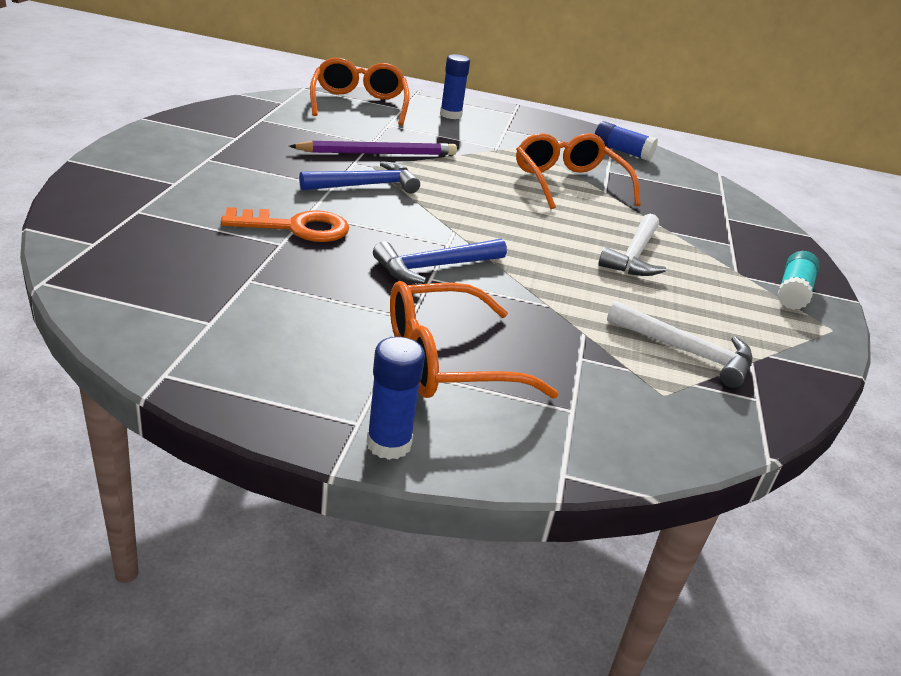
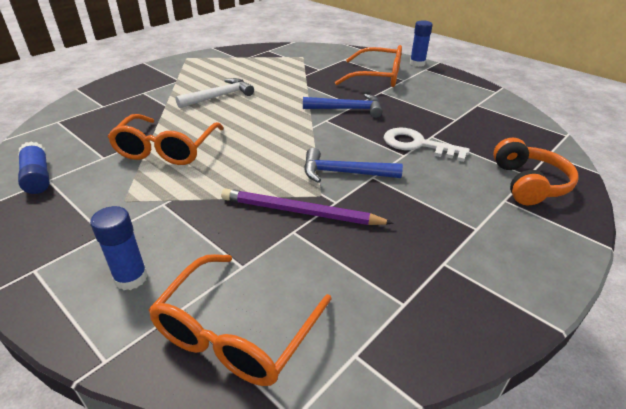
camera: 145 degrees left, 5 degrees up
(140, 201) = (528, 183): none -> orange headphones
(296, 228) = (417, 145): orange key -> white key
(686, 351) = (270, 63): white hammer -> none
(793, 292) = (168, 70): turquoise glue stick -> none

